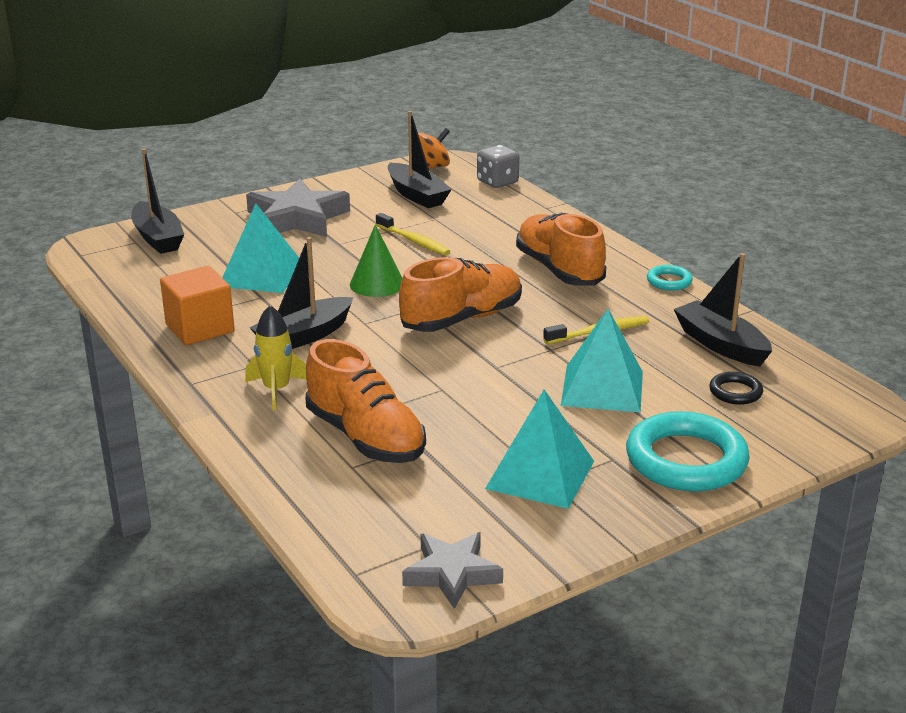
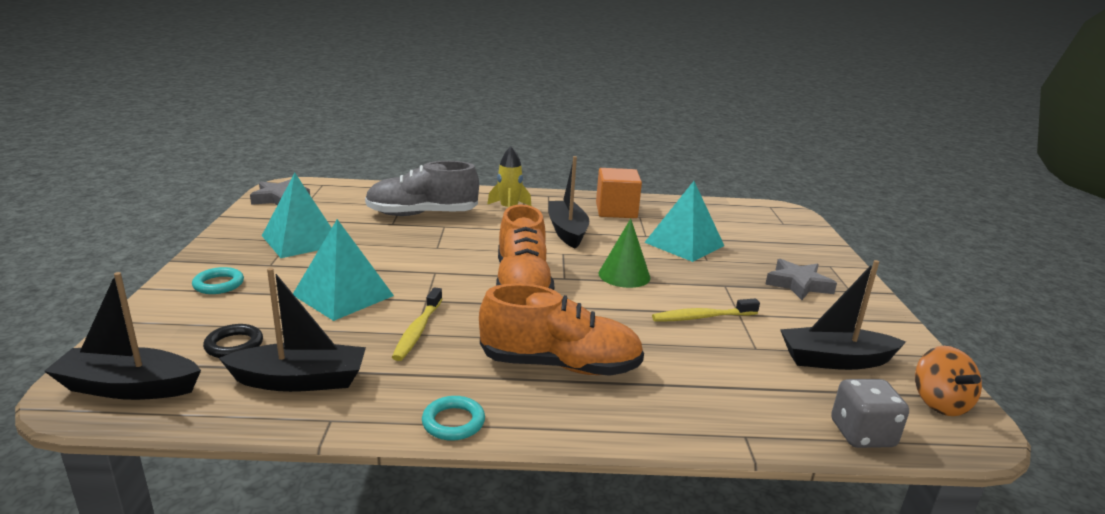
camera: 120 degrees right, 5 degrees down
(158, 238) = (785, 230): black boat -> black boat (129, 387)
(297, 218) = (798, 284): grey star -> grey star, size x0.61
(365, 437) = (422, 214): orange shoe -> grey shoe
(686, 460) = (218, 284): turquoise ring -> turquoise ring, size x0.47

